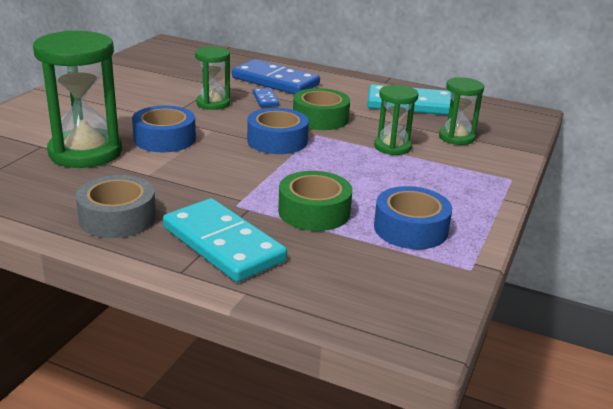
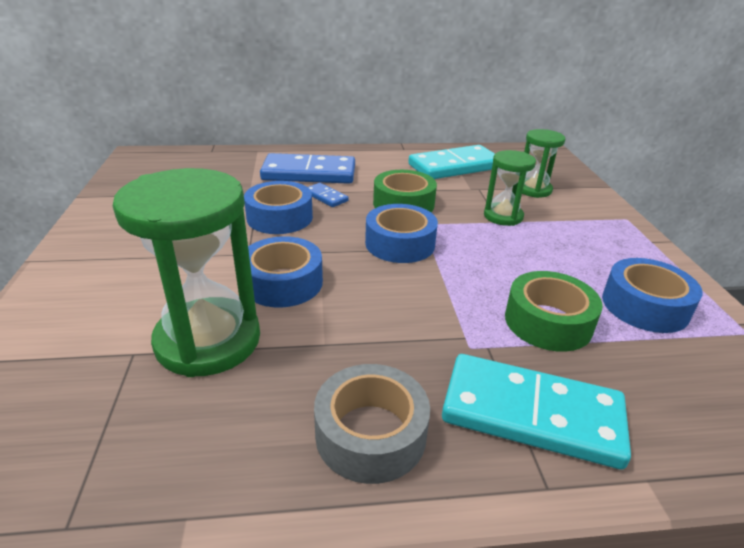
camera: 30 degrees left, 5 degrees up
(213, 103) = (279, 217): green hourglass -> blue tape

